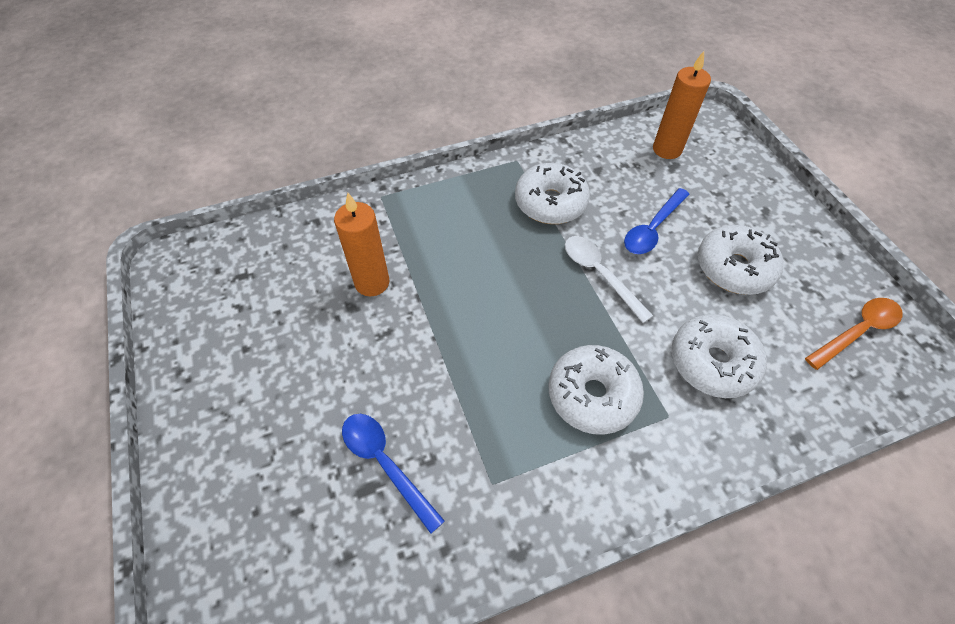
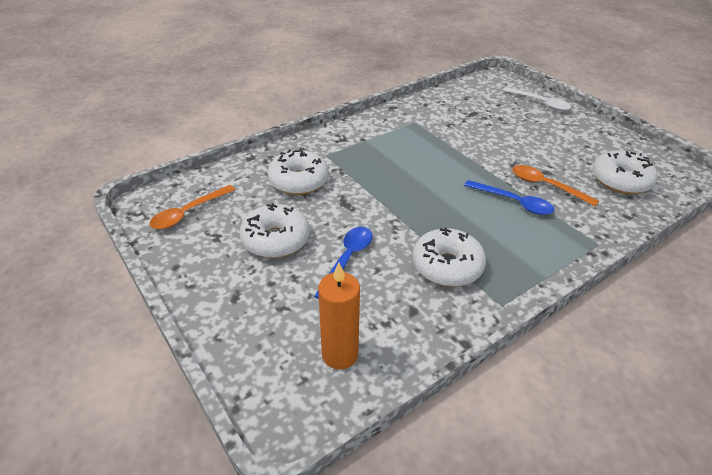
camera: 165 degrees right, 15 degrees down
(372, 282) = (546, 186): orange candle -> orange spoon
(385, 463) = (470, 120): blue spoon -> blue spoon (513, 202)
(592, 395) = (373, 157): white donut -> white donut (620, 180)
(599, 274) = (385, 217): white spoon -> white spoon (540, 103)

